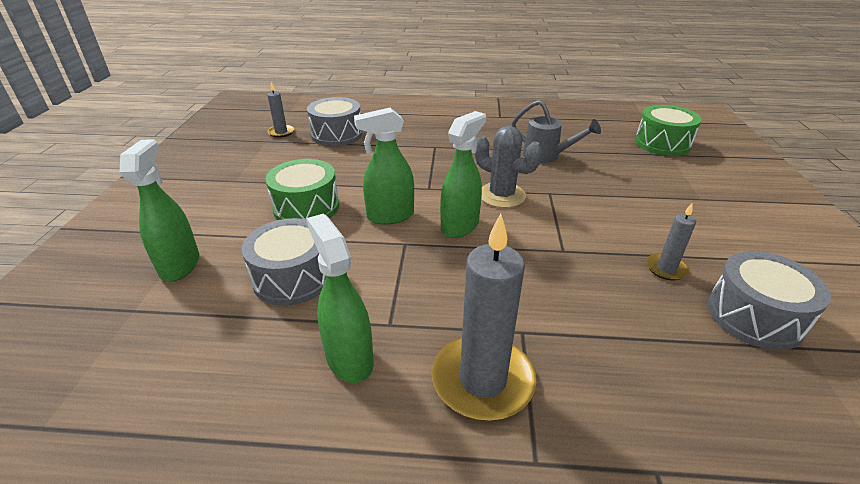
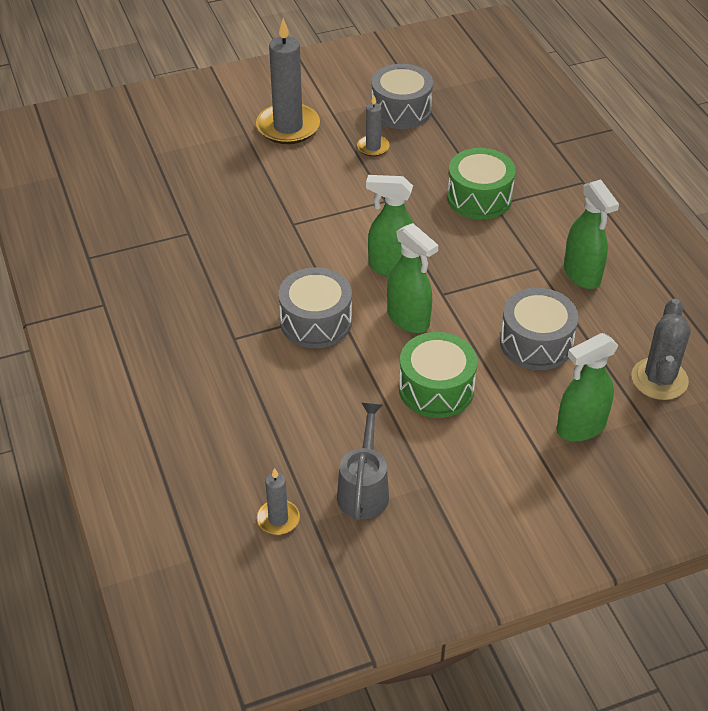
camera: 115 degrees left, 10 degrees up
(337, 134) = (251, 450): grey drum -> grey drum (316, 322)
(349, 358) = (582, 275): green spray bottle -> green spray bottle turned 60 degrees counterclockwise
(482, 380) = (548, 212): grey candle -> grey candle (288, 127)
(502, 195) = (319, 254): grey cactus -> grey cactus (659, 379)
(546, 156) = (209, 240): grey watering can -> grey watering can (364, 489)
(662, 143) = (127, 160): green drum -> green drum (479, 197)

